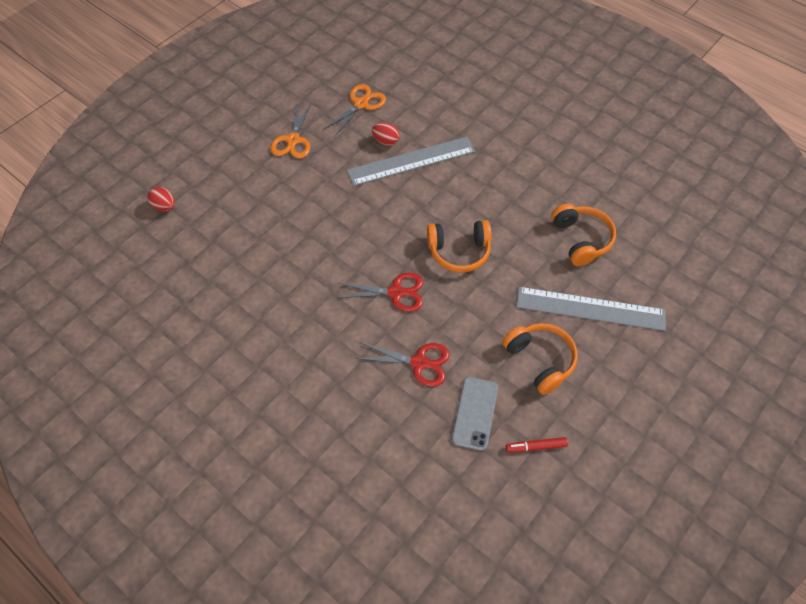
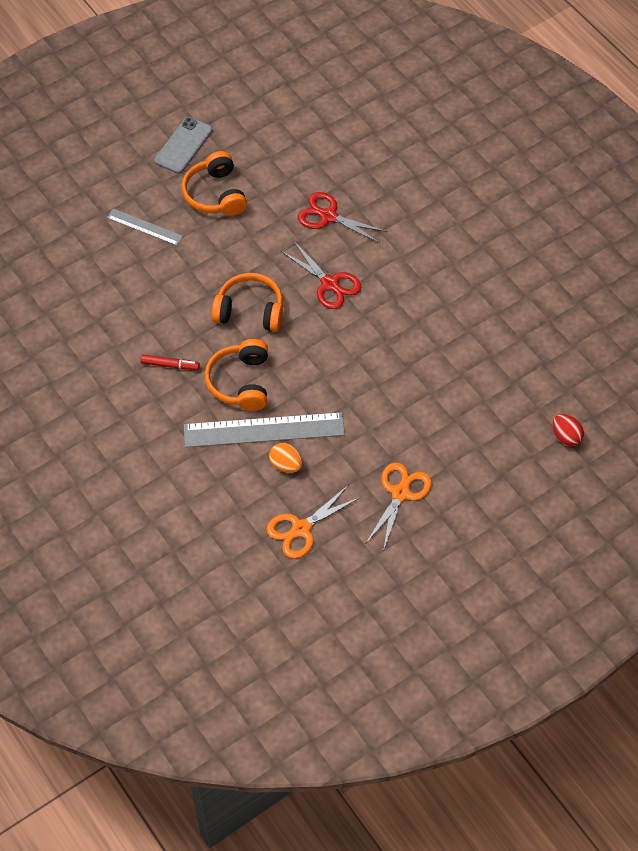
camera: 165 degrees left, 0 degrees up
(386, 141) = (286, 465): red egg -> orange egg
(396, 292) = (330, 284): red scissors -> red scissors turned 150 degrees counterclockwise
(475, 413) = (293, 166): grey phone -> grey phone (183, 145)
(536, 447) = (251, 132): red marker -> red marker (170, 365)
(581, 239) = (116, 294): orange headphones -> orange headphones (241, 382)
(590, 308) = (144, 227): grey ruler -> grey ruler, size x0.54

